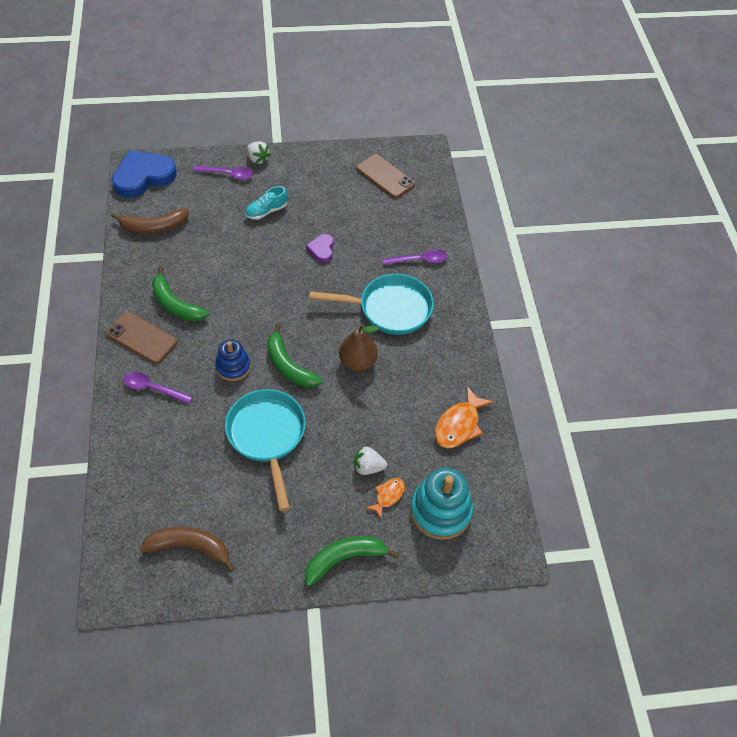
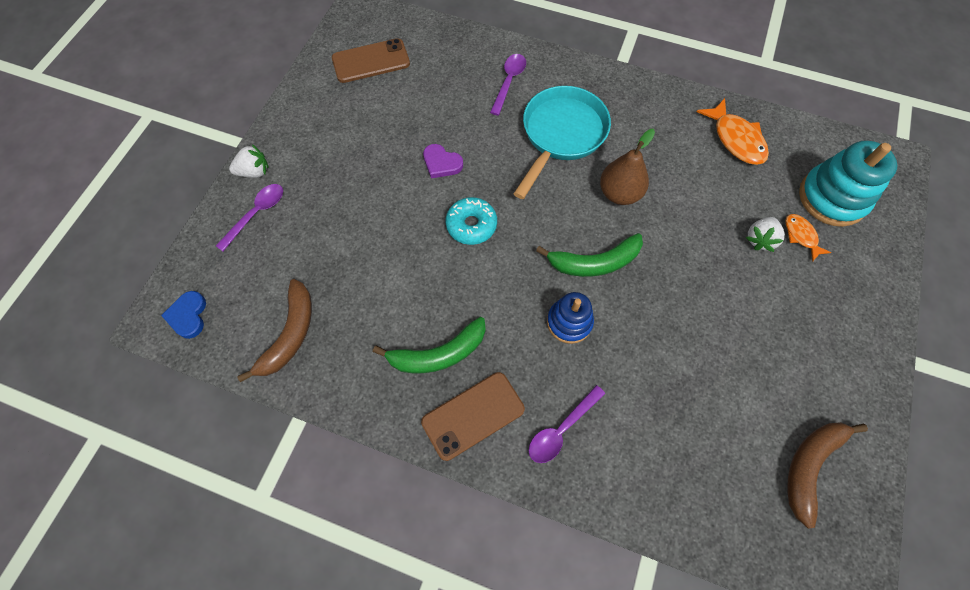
camera: 60 degrees left, 10 degrees up
(143, 176) = (188, 316): blue heart -> blue heart, size x0.49
(266, 211) = (347, 195): turquoise shoe -> none
(267, 436) = (684, 322): turquoise pan -> none
(280, 285) = (471, 225): none -> turquoise donut
(344, 559) = (866, 307): green banana -> none

